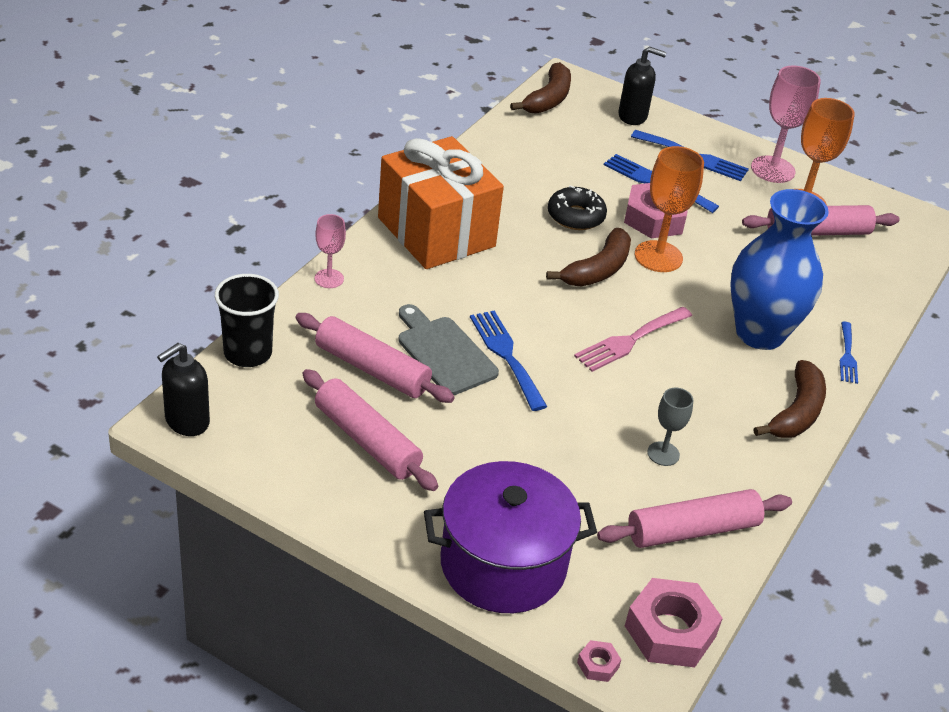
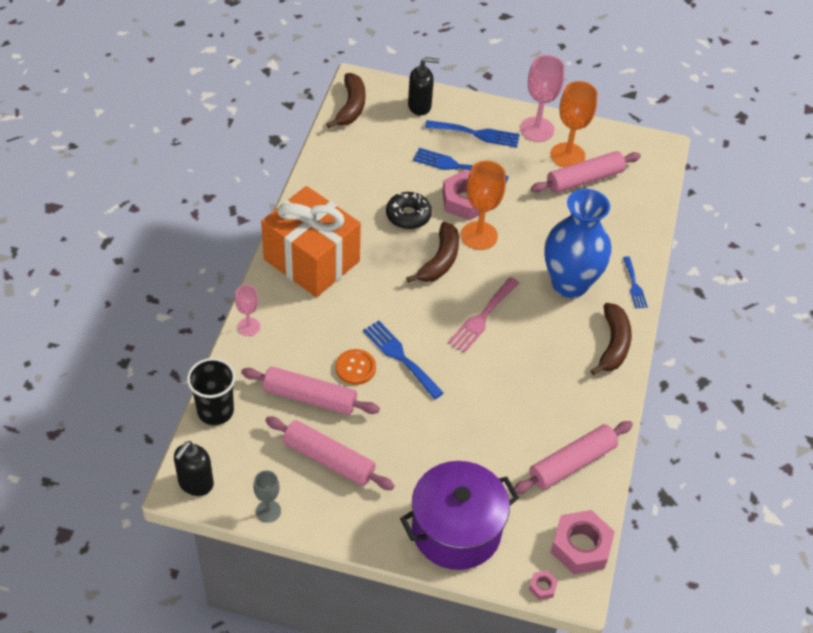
camera: 15 degrees left, 10 degrees up
(444, 353) = (355, 368): grey cutting board -> orange button
(663, 454) = (534, 407): grey goblet -> grey goblet (268, 511)

